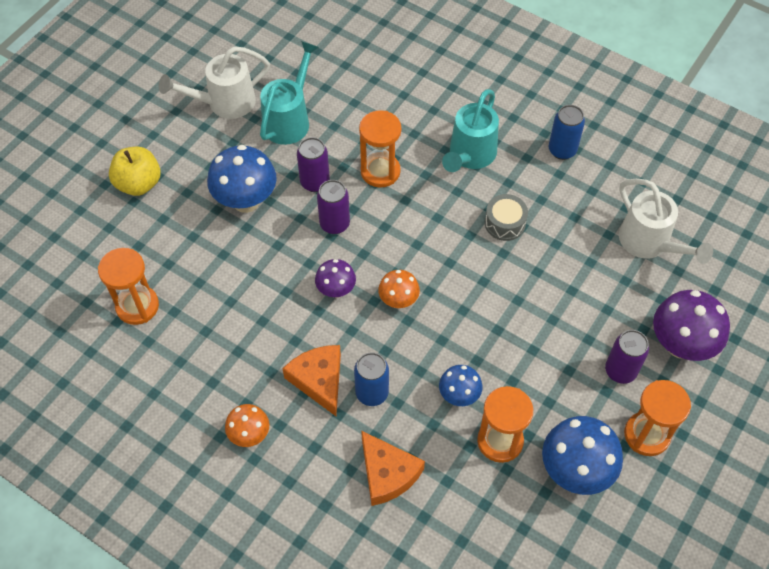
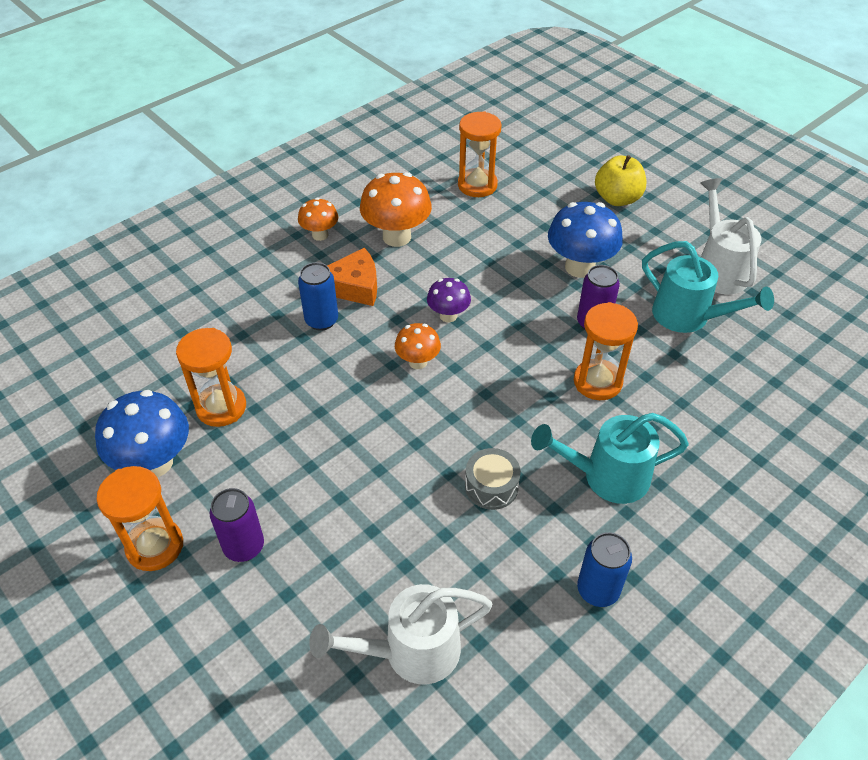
camera: 105 degrees right, 10 degrees down
(237, 361) = (397, 237): none -> orange mushroom
(334, 224) = (532, 329): purple can -> none
(387, 473) = (236, 315): orange cheese -> none
(459, 395) = (287, 386): blue mushroom -> none
(470, 156) = (606, 476): turquoise watering can -> turquoise watering can turned 45 degrees counterclockwise
(680, 345) = (246, 631): purple mushroom -> none

